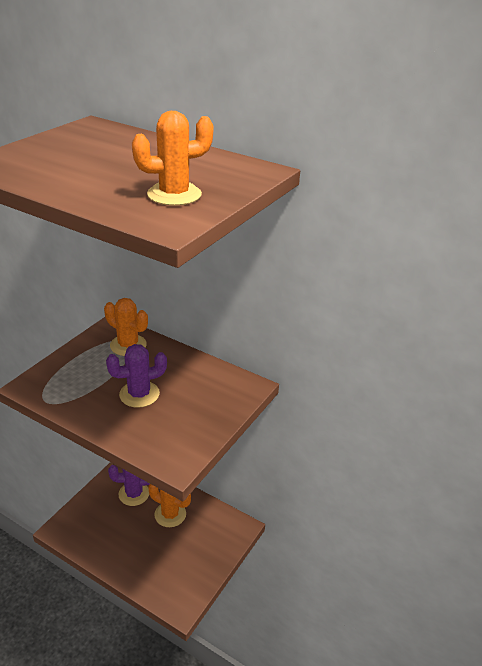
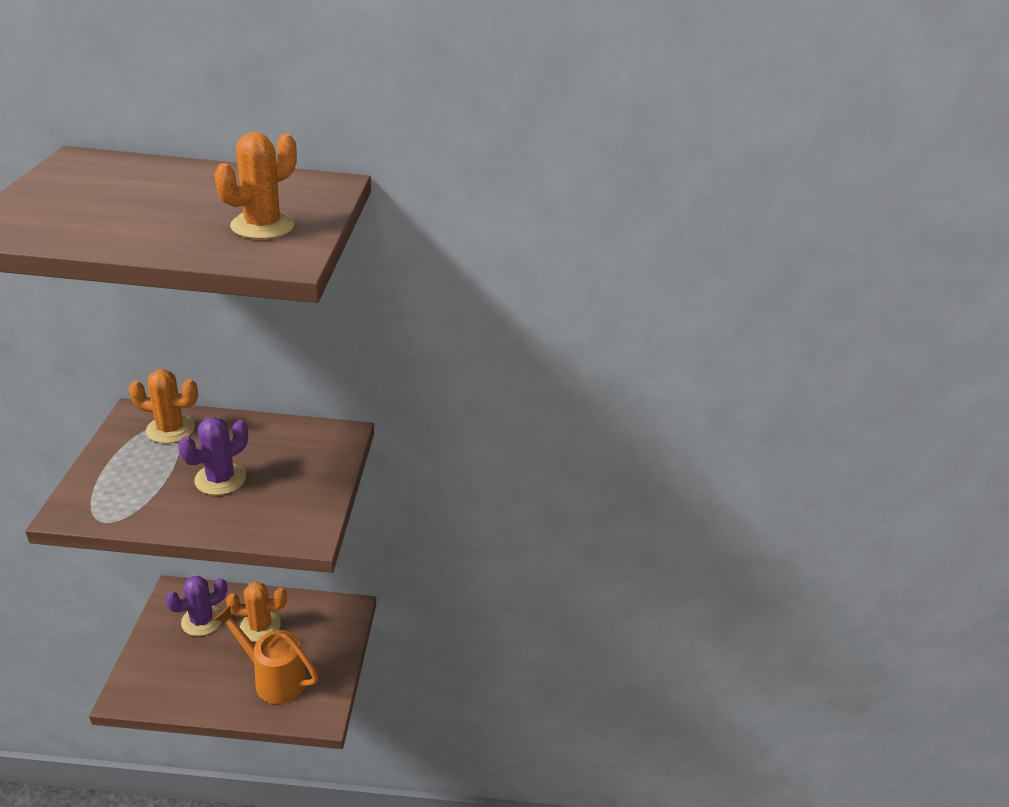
camera: 30 degrees left, 0 degrees up
(160, 560) = (274, 678): none -> orange watering can

